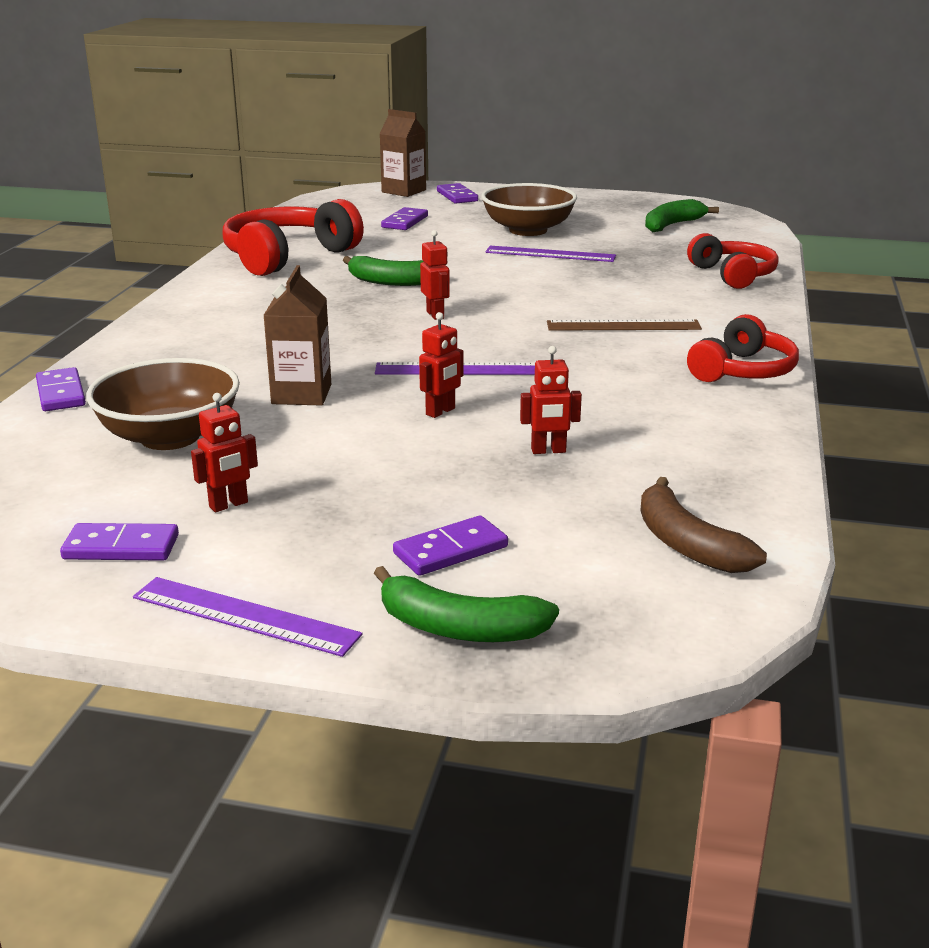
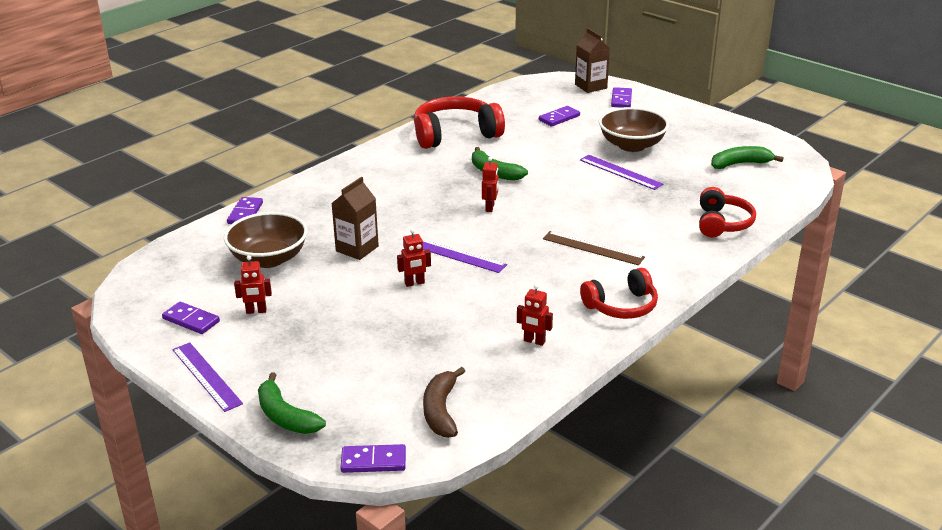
camera: 30 degrees right, 5 degrees up
(450, 550) = (326, 373): purple domino -> purple domino (373, 461)
(548, 451) = (440, 328): red robot -> red robot (534, 341)

